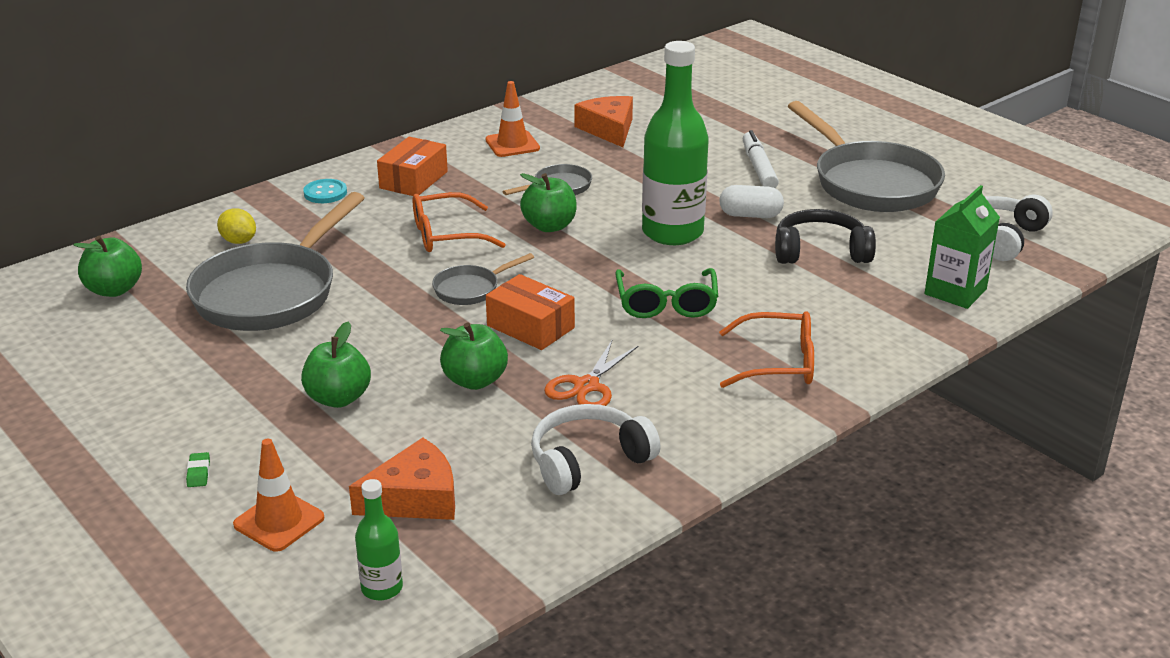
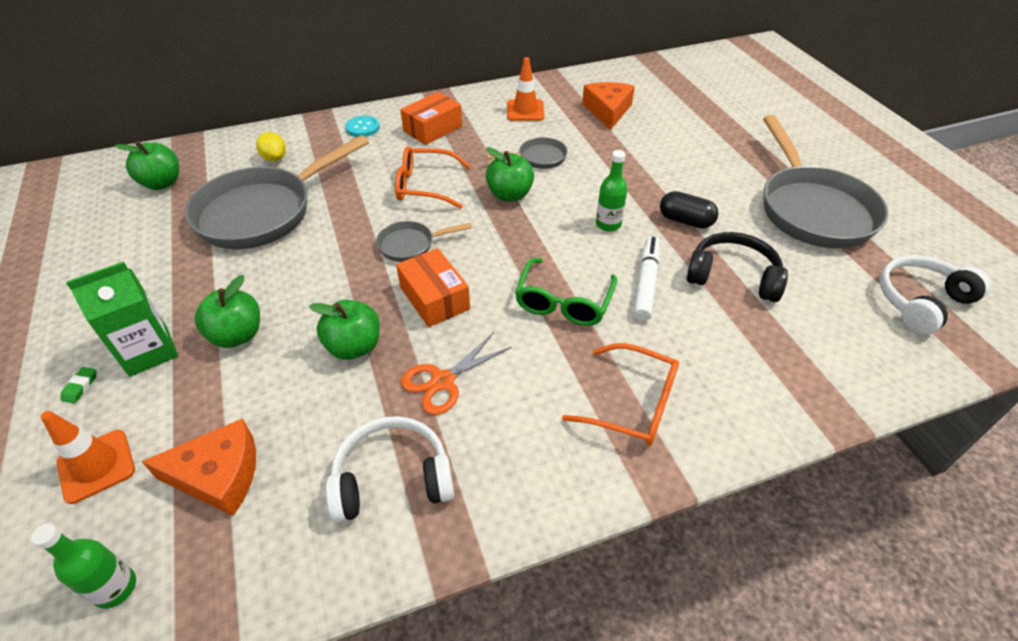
camera: 20 degrees right, 15 degrees up
(672, 232) = (608, 224): green bottle -> green bottle, size x0.47
(750, 215) = (685, 221): white capsule -> black capsule
(758, 168) = (715, 172): white marker -> white marker (646, 283)
(955, 292) = (851, 359): green carton -> green carton (149, 351)

